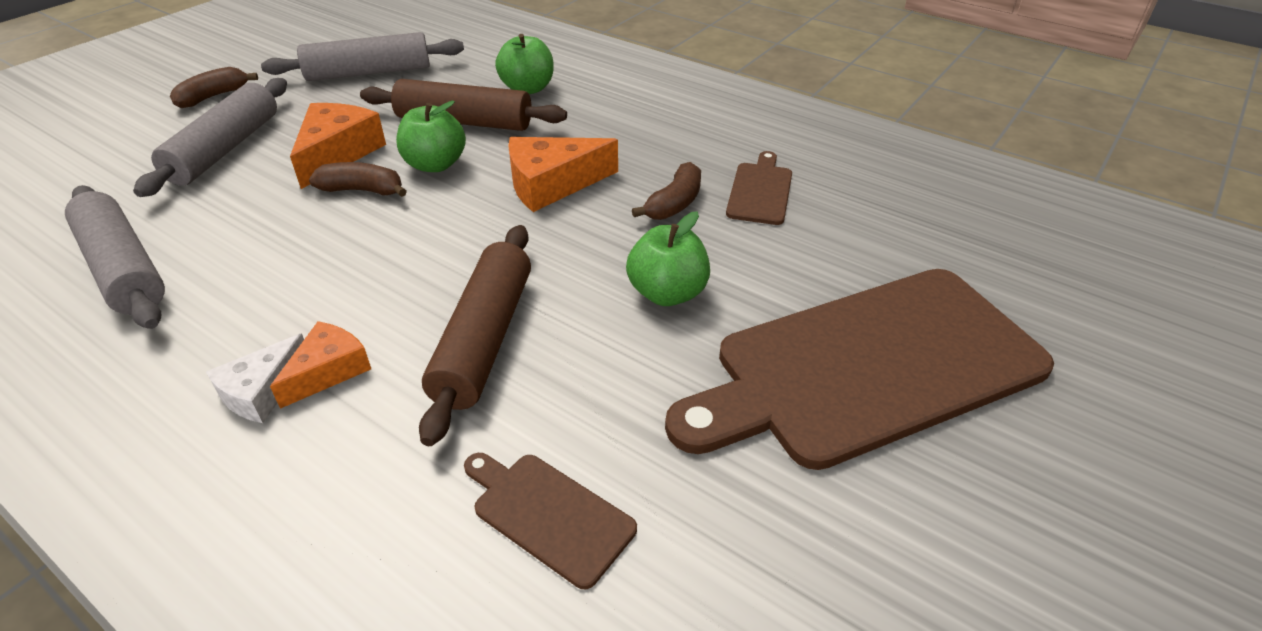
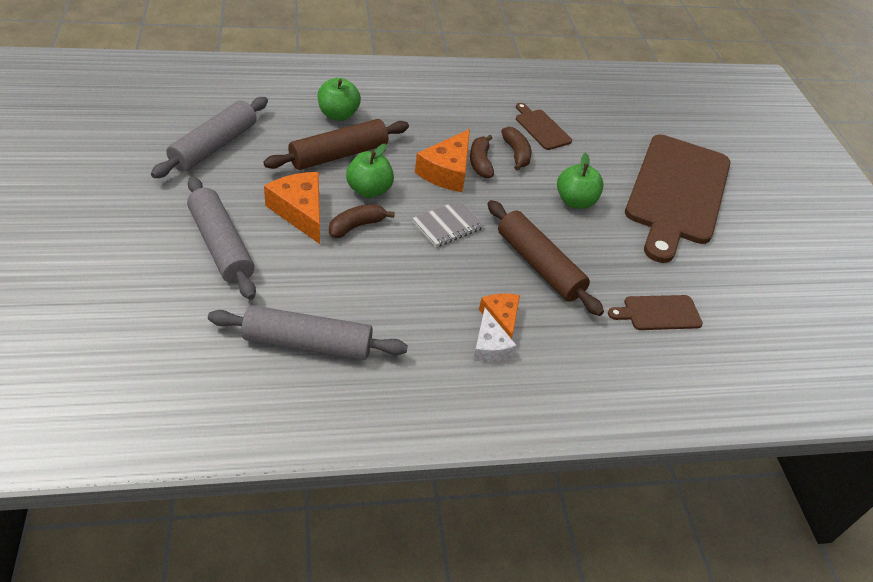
camera: 50 degrees left, 5 degrees up
(213, 97) = (133, 215): brown banana -> brown banana (480, 163)
(455, 237) = (448, 225): none -> grey notebook

